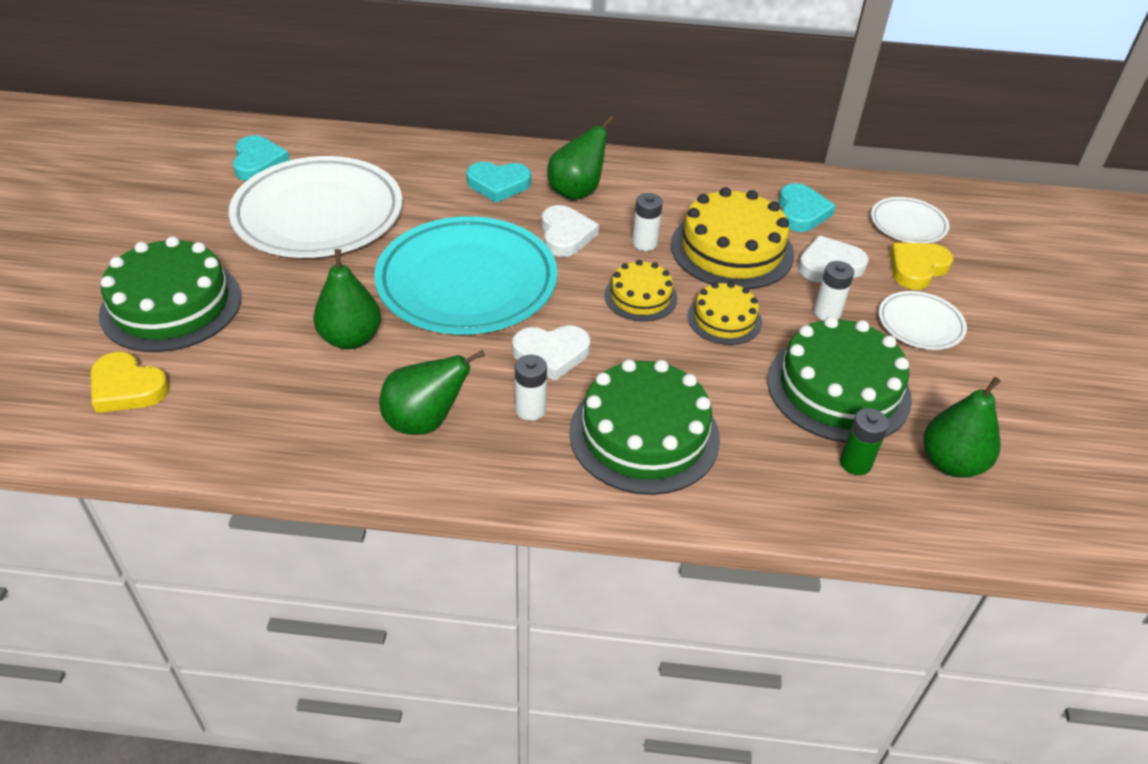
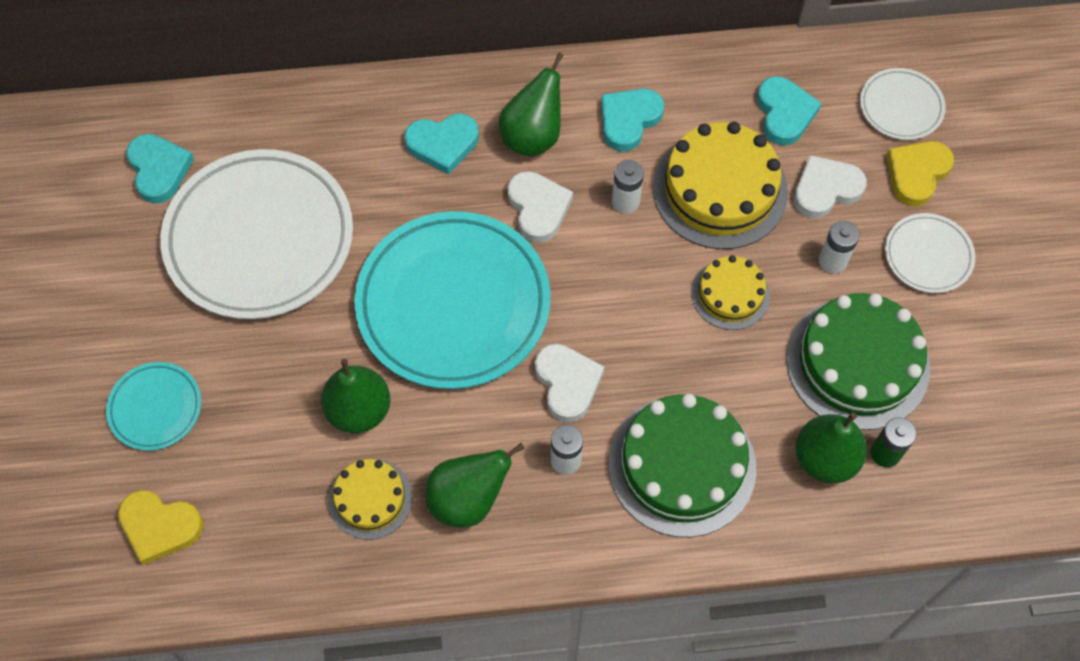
camera: 10 degrees left, 20 degrees up
(171, 305) = (155, 408): green cake -> turquoise plate
(551, 354) = (567, 383): white heart -> white heart turned 90 degrees counterclockwise
(640, 297) = (638, 282): yellow cake -> yellow cake (370, 499)
(662, 195) = (629, 120): none -> turquoise heart
(951, 463) = (973, 432): green pear -> green pear (825, 459)

